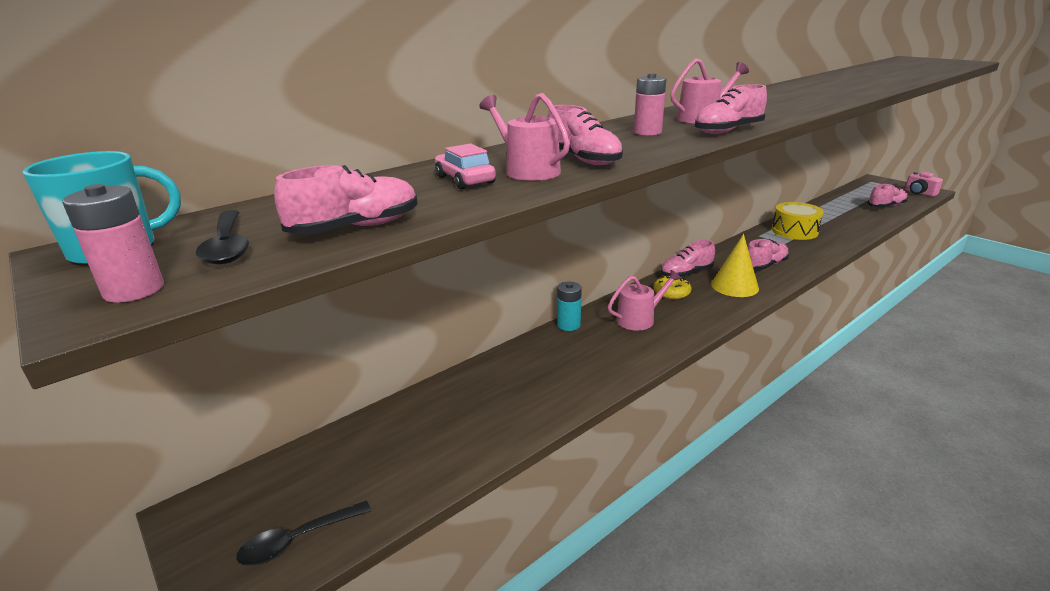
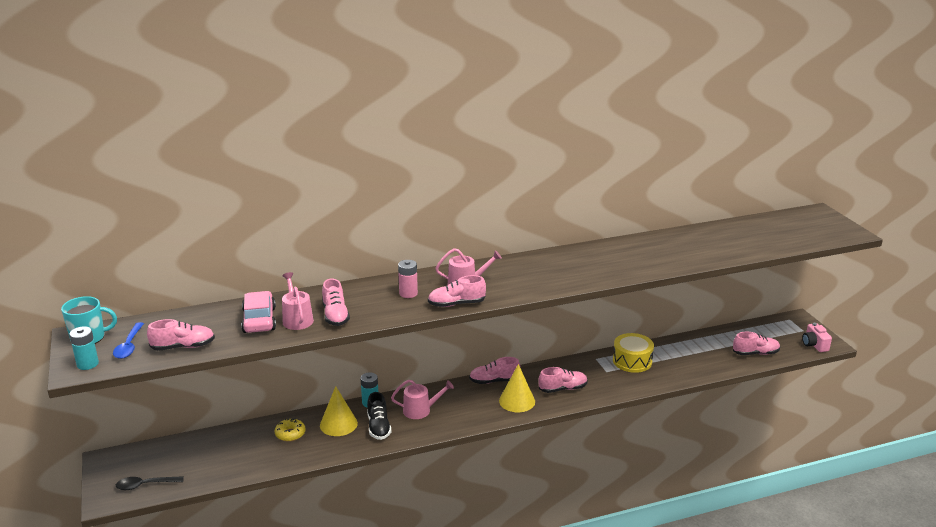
camera: 20 degrees right, 0 degrees up
(134, 290) = (87, 364): pink battery -> turquoise battery
(227, 246) = (129, 346): black spoon -> blue spoon
(465, 180) = (259, 320): pink car -> pink car, size x1.53
(552, 358) = (338, 424): none -> yellow cone
(608, 349) = (378, 427): none -> black shoe
(671, 293) = (465, 395): yellow donut -> yellow donut (290, 434)

